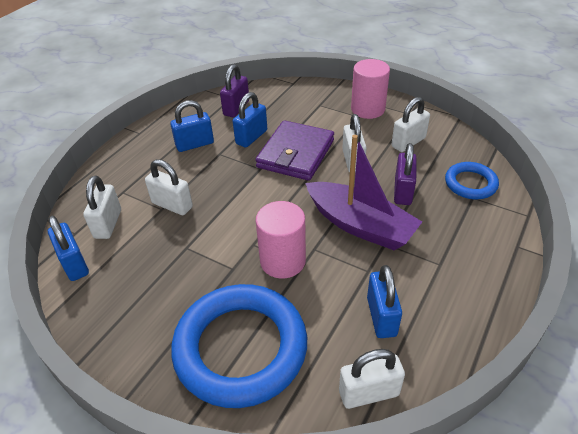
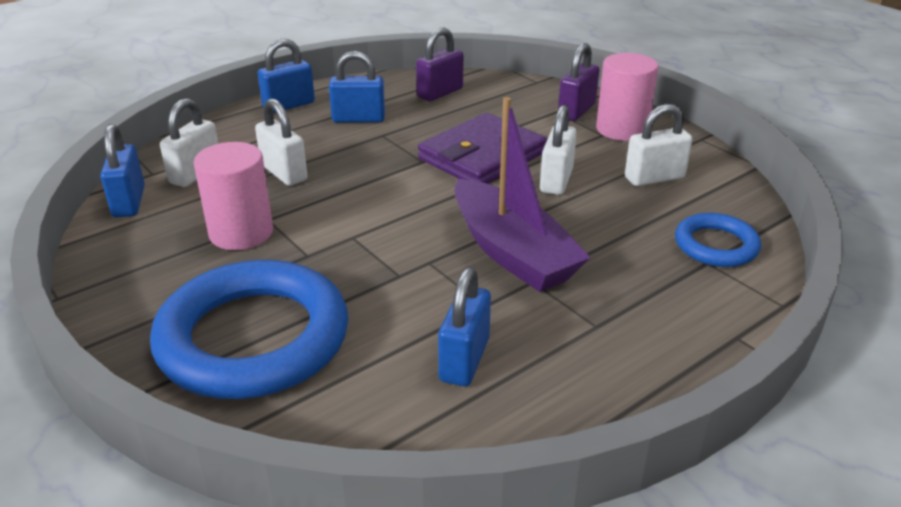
camera: 20 degrees right, 10 degrees down
(251, 137) = (436, 126): blue padlock -> blue padlock (289, 105)
(283, 261) = (377, 263): pink cylinder -> pink cylinder (241, 233)
(369, 393) = (381, 438): white padlock -> none
(403, 191) = (603, 230): purple padlock -> purple padlock (576, 111)

